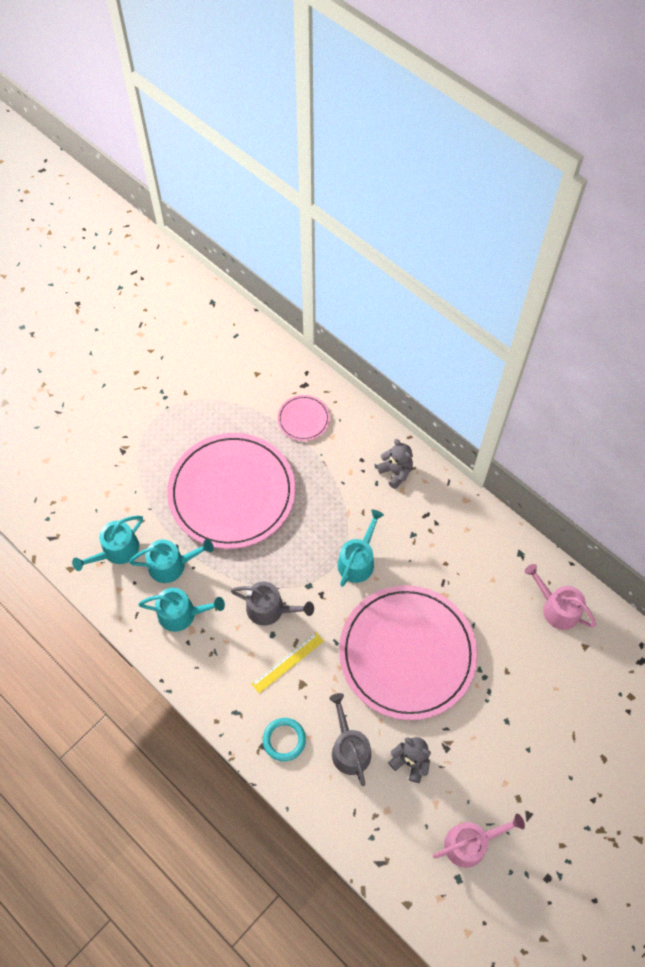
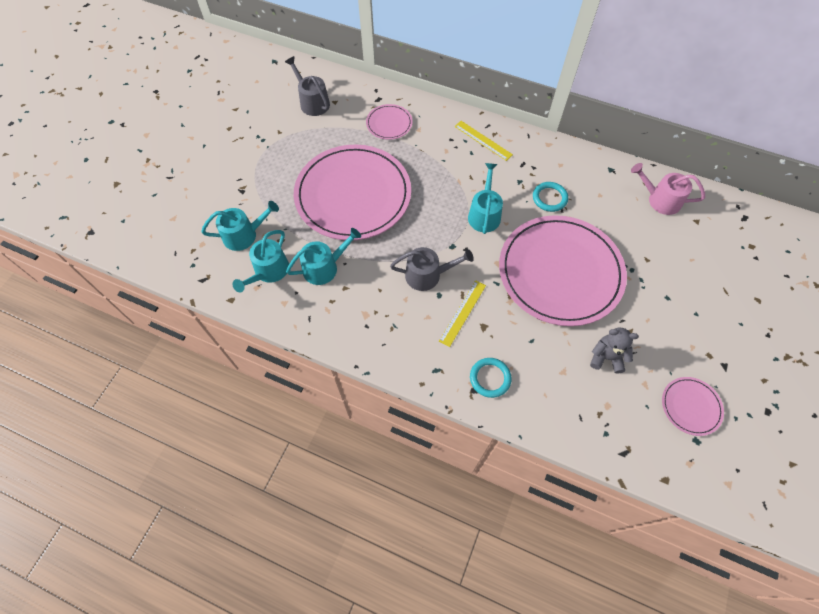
camera: 20 degrees left, 0 degrees up
(181, 613) = (350, 304): turquoise watering can -> turquoise watering can (244, 235)
(349, 748) = (550, 365): grey watering can -> grey watering can (312, 102)
(395, 472) = (483, 140): grey teddy bear -> yellow ruler
(436, 565) = (549, 198): none -> turquoise ring
(470, 843) = (691, 406): pink watering can -> pink plate

